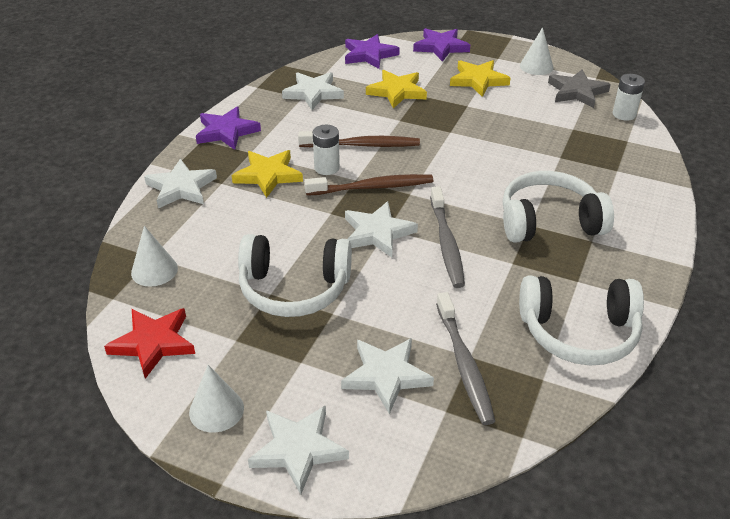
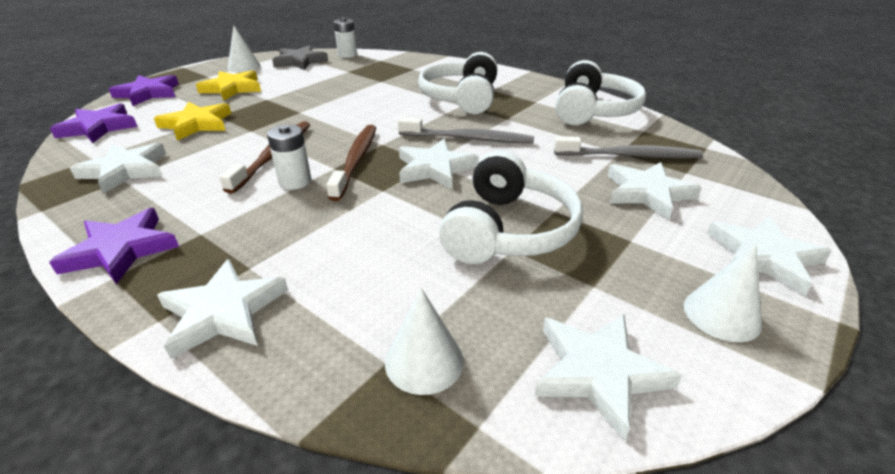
camera: 75 degrees left, 5 degrees down
(153, 343) = (598, 373): red star -> white star
(268, 175) = (271, 224): yellow star -> none

